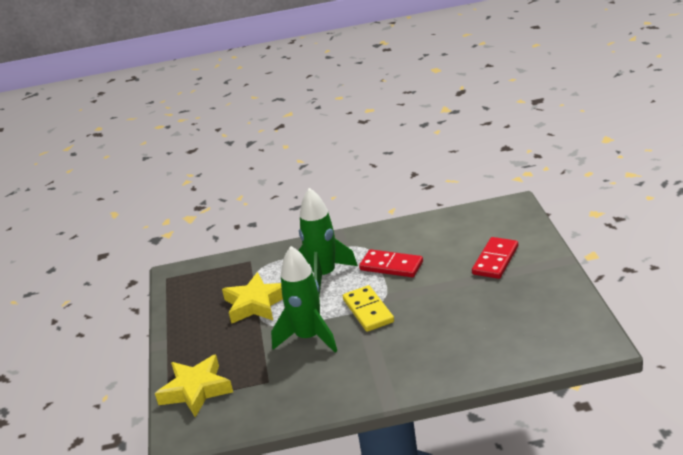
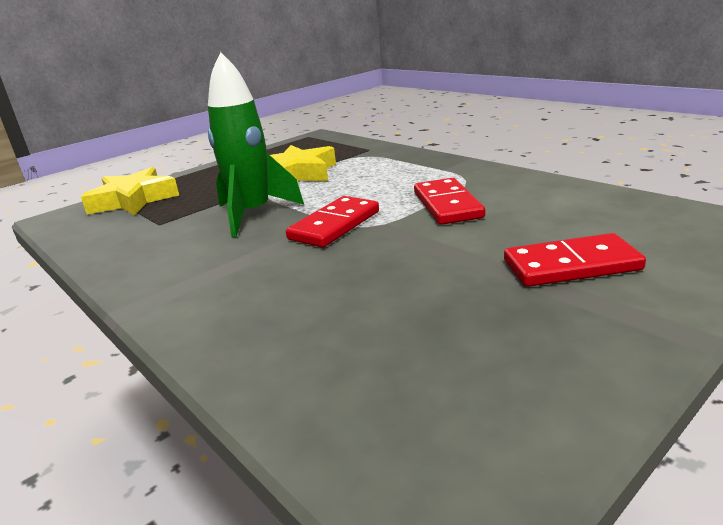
camera: 55 degrees right, 5 degrees down
(324, 275) = (382, 182): green rocket -> none
(368, 311) = (334, 225): yellow domino -> red domino

